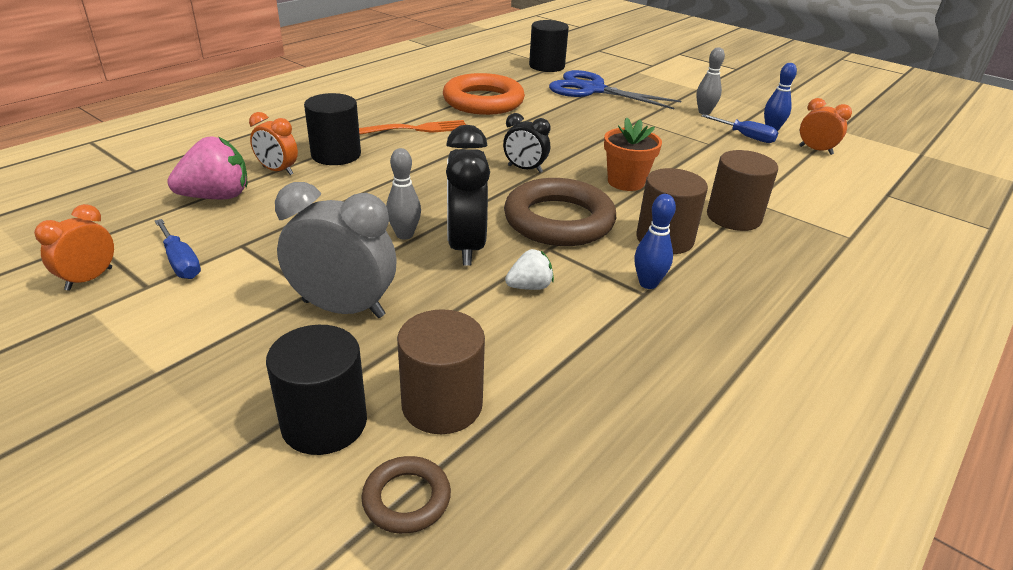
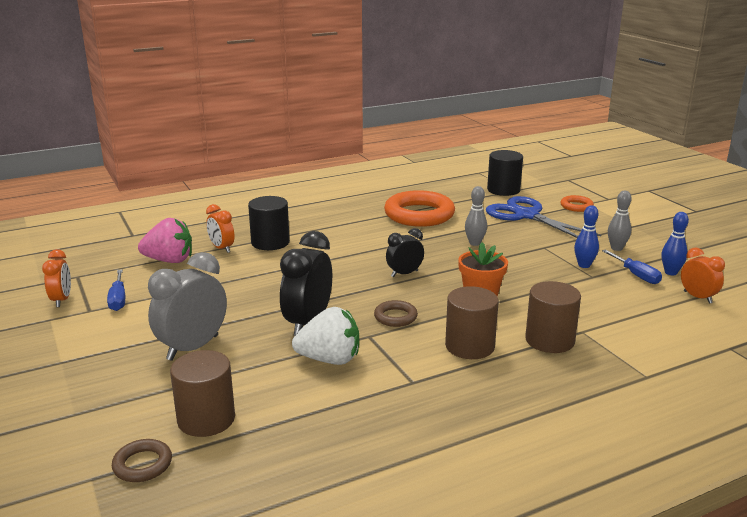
camera: 25 degrees right, 10 degrees down
(89, 279) = (61, 300): orange clock -> orange clock turned 120 degrees clockwise
(324, 423) = (129, 412): black cylinder -> none
(343, 309) = (193, 348): grey clock -> grey clock turned 90 degrees counterclockwise
(404, 235) = (272, 307): grey bowling pin -> grey bowling pin (474, 243)
(416, 129) = (345, 231): orange fork -> none
(525, 169) = (404, 274): black clock -> black clock turned 105 degrees clockwise
(529, 287) = (330, 359): white strawberry -> white strawberry, size x1.78
(559, 220) = (395, 317): brown ring -> brown ring, size x0.47
(630, 75) = (576, 206): none -> orange ring
(648, 283) = (423, 375): blue bowling pin -> blue bowling pin (584, 265)

